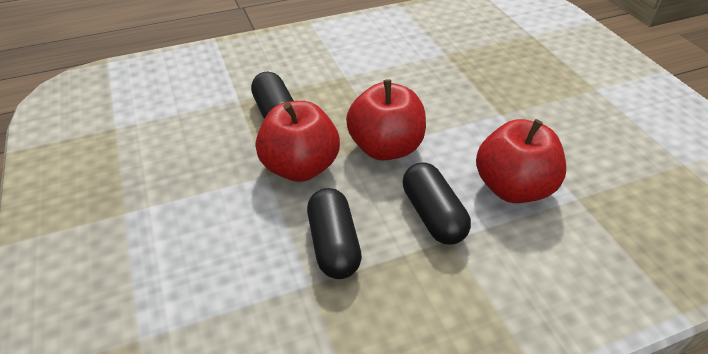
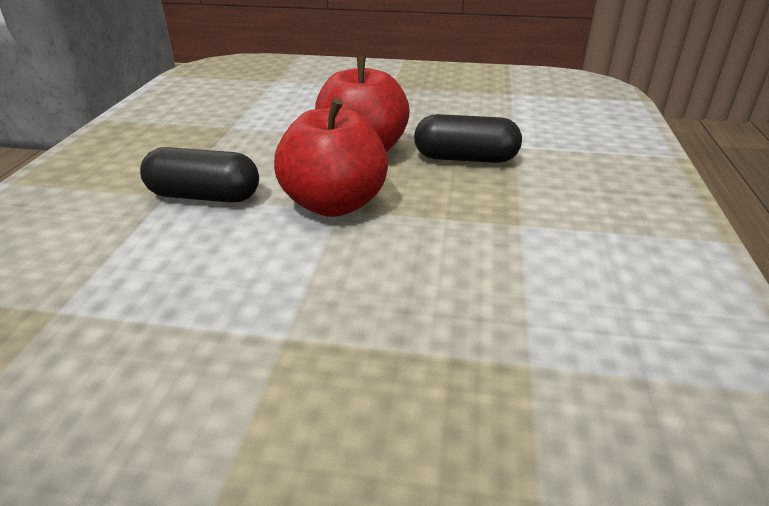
camera: 120 degrees right, 10 degrees down
(334, 245) = (249, 143): black capsule -> none
(513, 188) = (153, 264): red apple -> none

